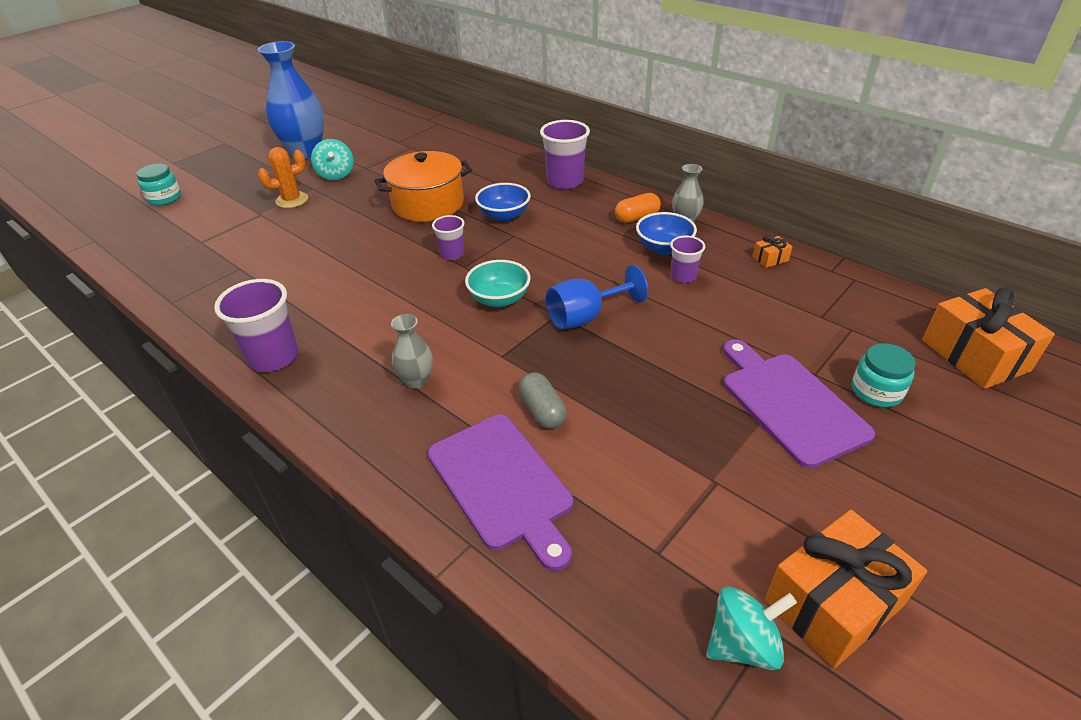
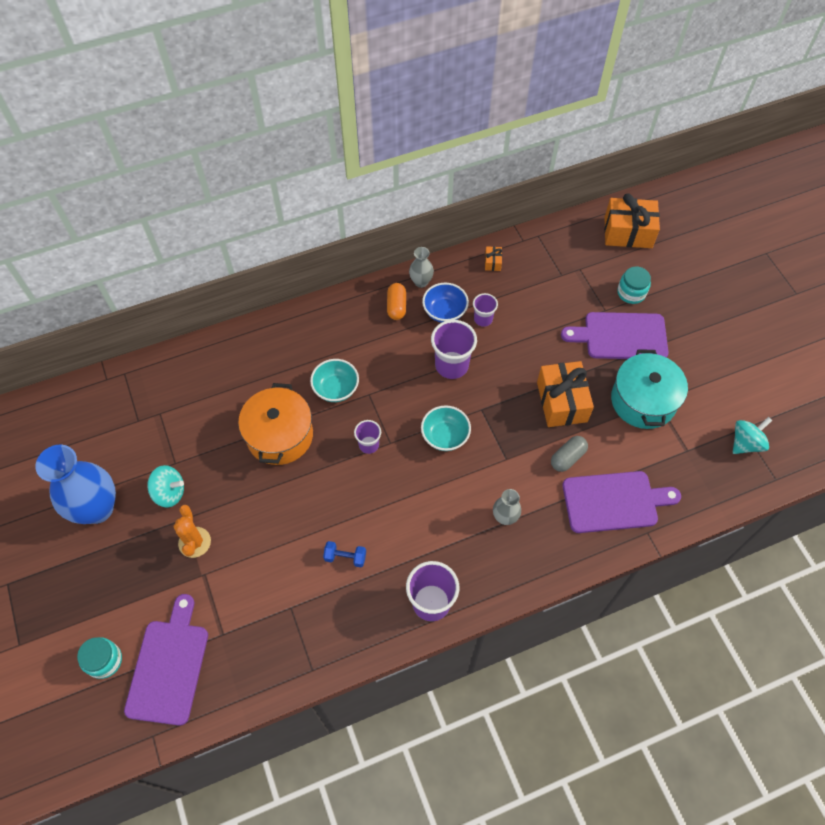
camera: 65 degrees left, 20 degrees up
(163, 227) = (169, 666): none -> purple cutting board
(309, 282) = (345, 557): none -> blue dumbbell
(504, 216) = (336, 389): blue bowl -> turquoise bowl
(542, 411) = (567, 458): grey capsule -> grey capsule turned 45 degrees counterclockwise
(565, 181) = (311, 325): purple cup -> purple cup (451, 365)
(585, 317) = (493, 394): blue goblet -> none
(702, 464) = (643, 401): none -> turquoise pot
(743, 644) = (745, 443): turquoise spinning top -> turquoise spinning top turned 45 degrees clockwise
(833, 603) = (740, 397): orange gift -> orange gift (562, 402)

